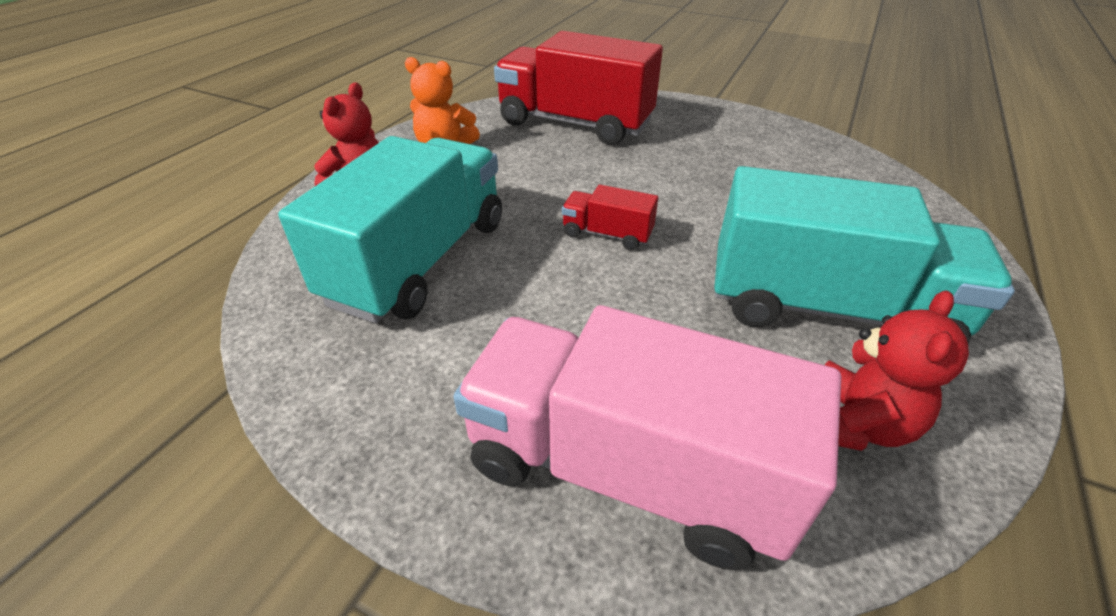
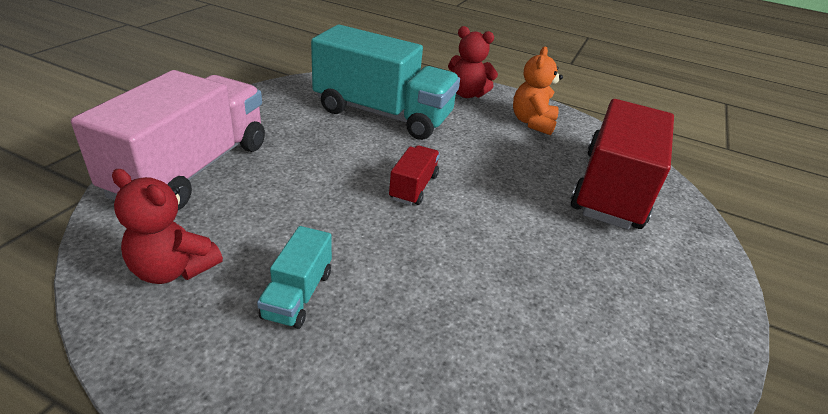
camera: 85 degrees right, 5 degrees down
(827, 308) = (298, 294): turquoise truck -> turquoise truck, size x0.44

